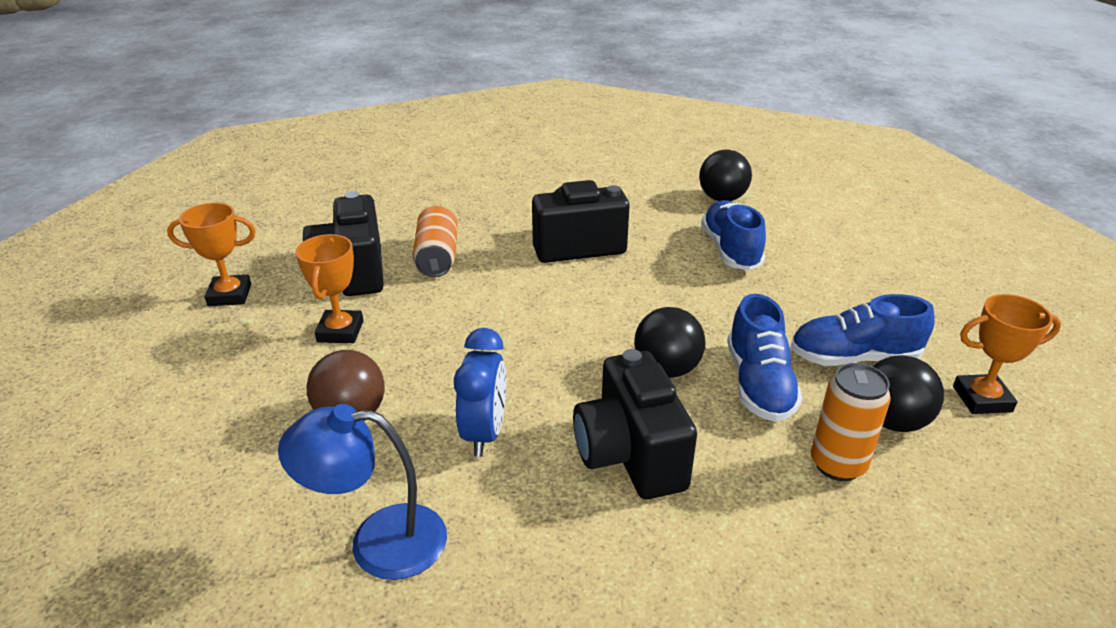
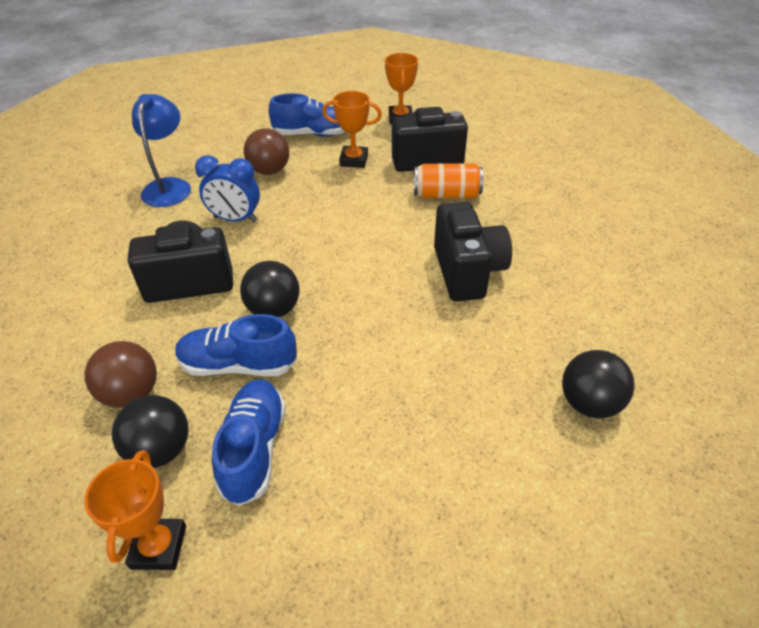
camera: 95 degrees right, 10 degrees up
(730, 250) = (462, 388): blue shoe -> blue shoe (313, 134)
(837, 464) = (131, 394): orange can -> brown ball

